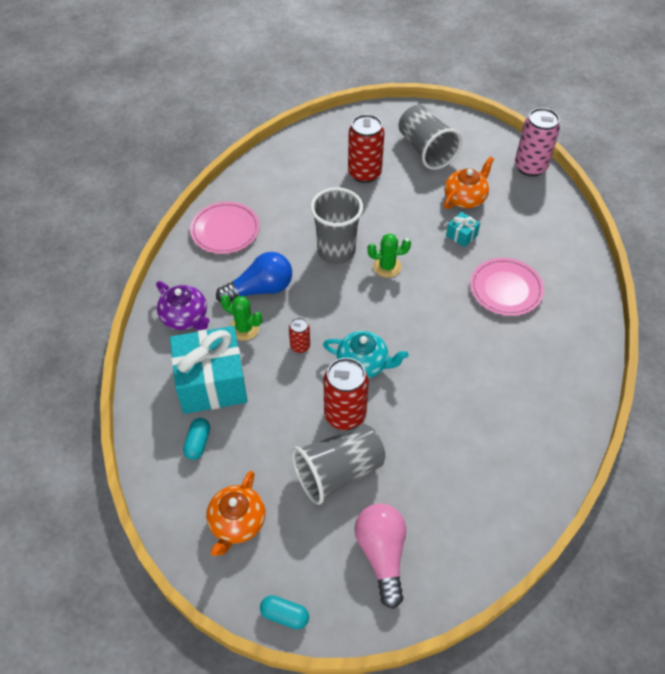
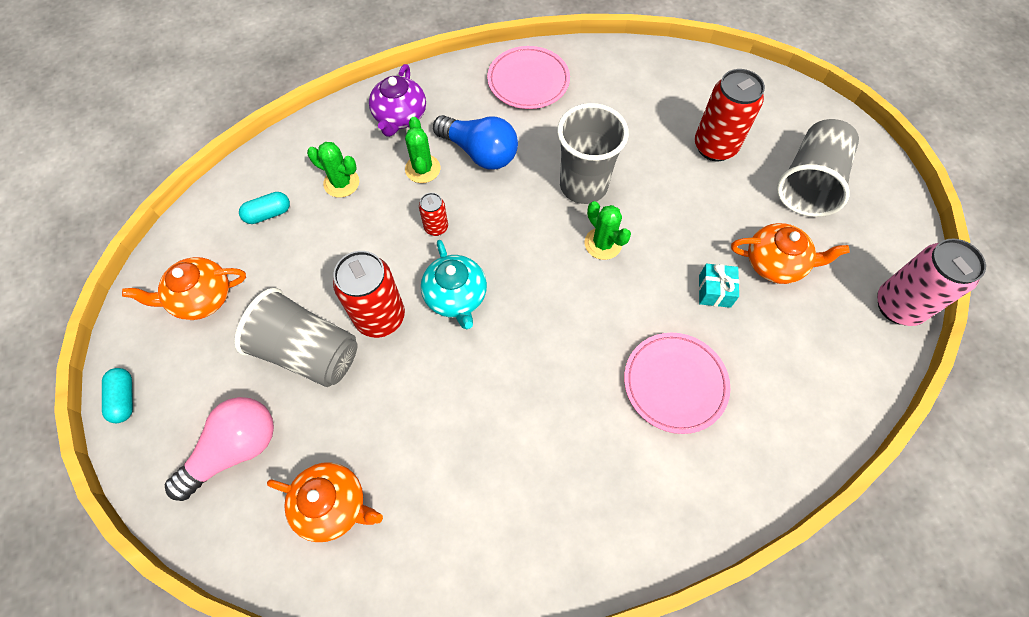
camera: 55 degrees right, 10 degrees up
(212, 383) = (341, 183): turquoise gift -> green cactus
(463, 511) = (333, 505): none -> orange teapot

